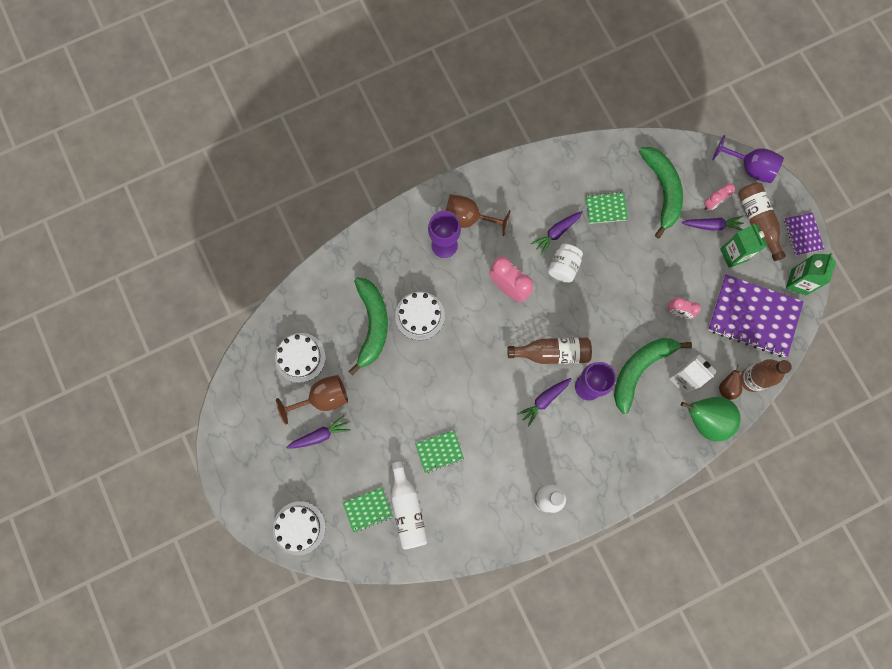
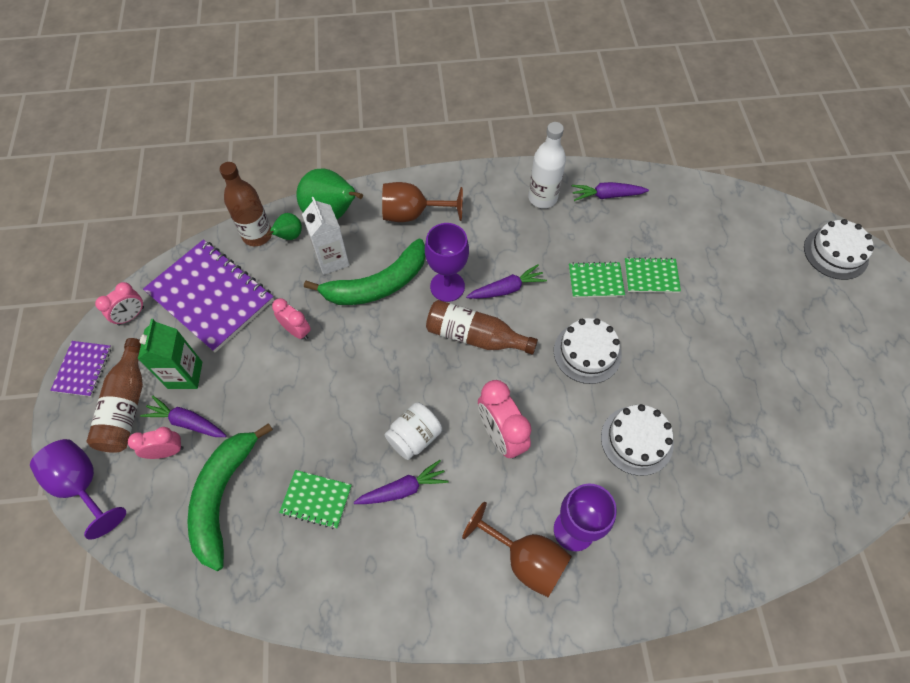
camera: 160 degrees left, 15 degrees down
(300, 357) = (818, 441): white cake -> white cake (587, 352)
(320, 435) = (799, 338): purple carrot -> purple carrot (606, 195)
(323, 398) = (791, 379): brown goblet -> brown goblet (412, 214)
(368, 509) = (750, 246): green notebook -> green notebook (595, 281)
(372, 325) = (707, 450): green banana -> none
(407, 509) = (703, 233): white bottle -> none
(727, 387) = (289, 236): brown pear -> green pear
(798, 282) = (131, 316): green carton -> pink clock

